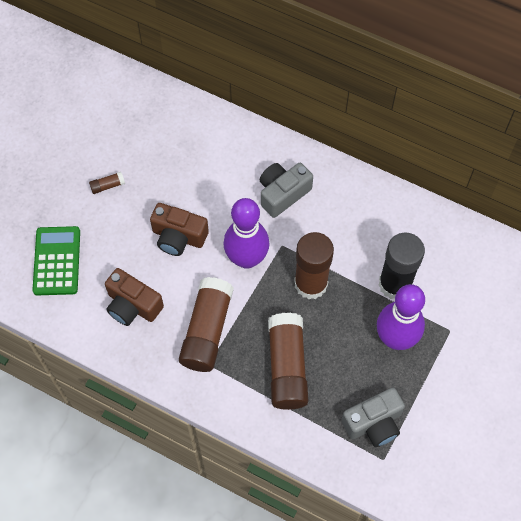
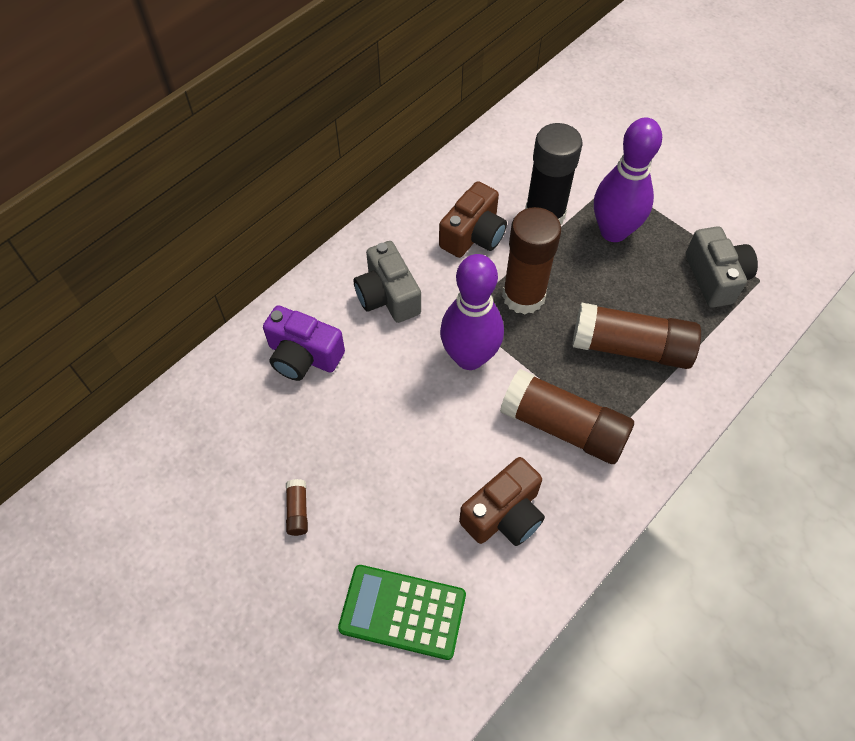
camera: 75 degrees left, 5 degrees down
(178, 237) = (413, 432): brown camera -> brown camera (473, 235)
(218, 156) = (303, 356): none -> purple camera

